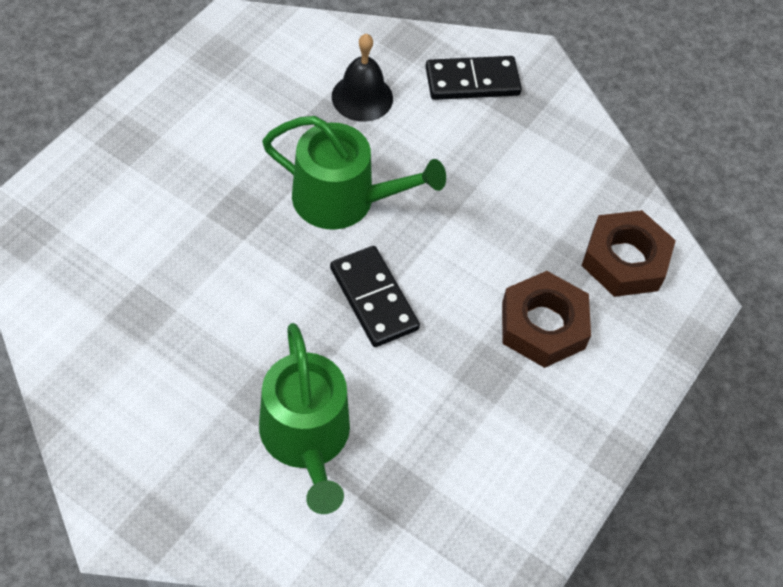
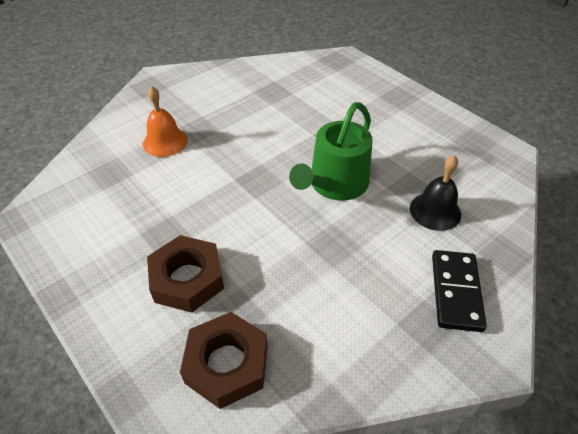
camera: 110 degrees right, 10 degrees down
(307, 438) = (165, 142): green watering can -> orange bell
(373, 299) = (248, 185): black domino -> none

